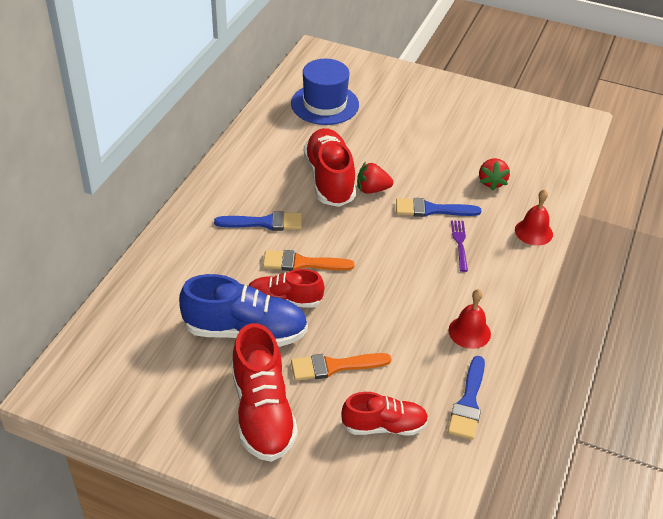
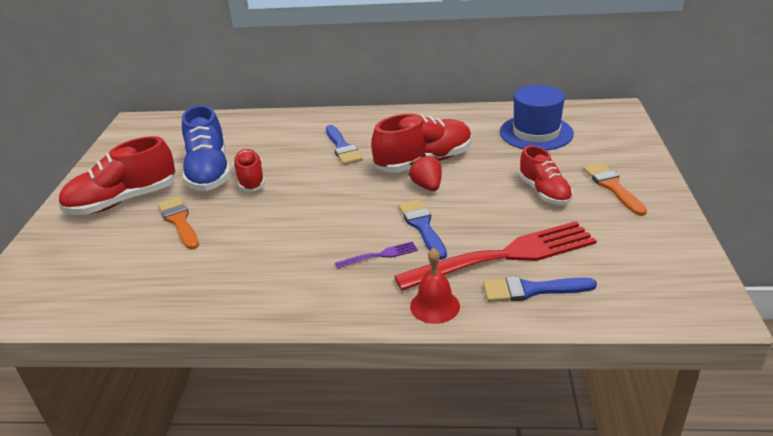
camera: 75 degrees right, 10 degrees down
(302, 263) = (301, 176): orange brush -> orange brush (612, 187)
(384, 426) = (112, 263): red shoe -> red shoe (544, 192)
(468, 402) = (146, 307): blue brush -> blue brush (532, 290)
(469, 332) = (246, 289): red bell -> none
(492, 182) = (503, 257): red strawberry -> red fork

